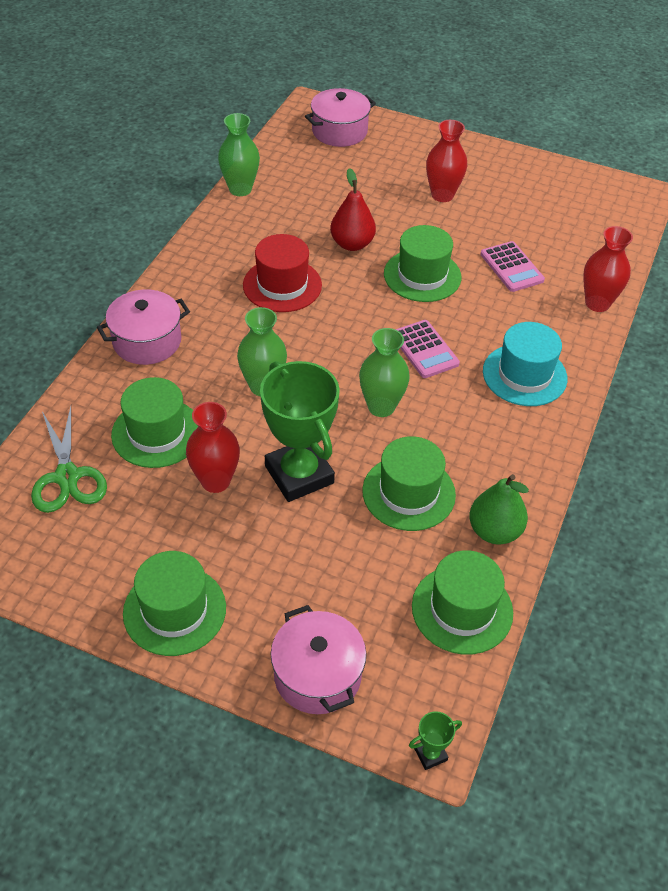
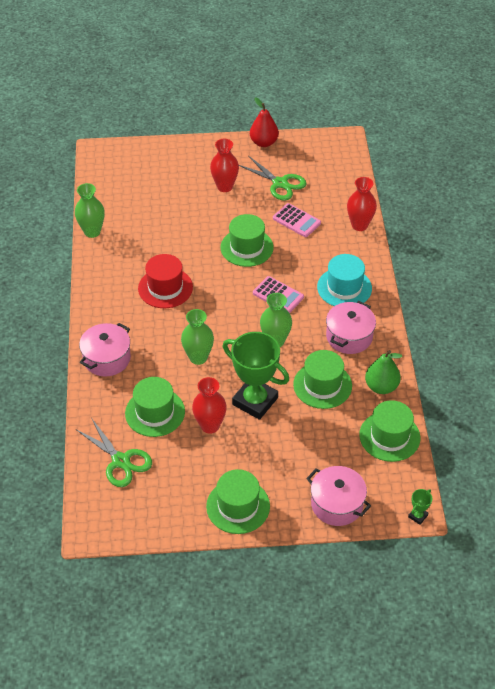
camera: 25 degrees left, 0 degrees up
(339, 131) = (129, 164): pink pot -> pink pot (349, 337)
(352, 244) = (190, 243): red pear -> red pear (264, 142)
(518, 215) = (280, 183): none -> green scissors

